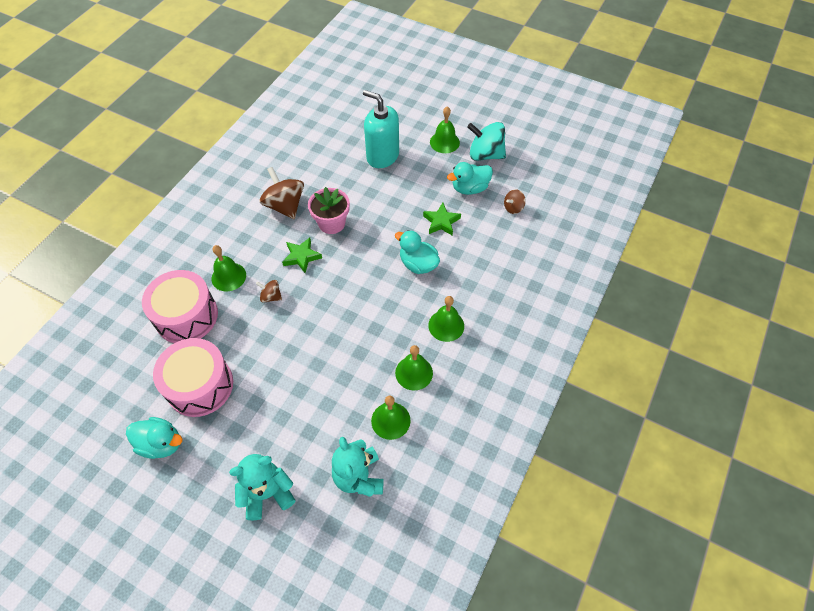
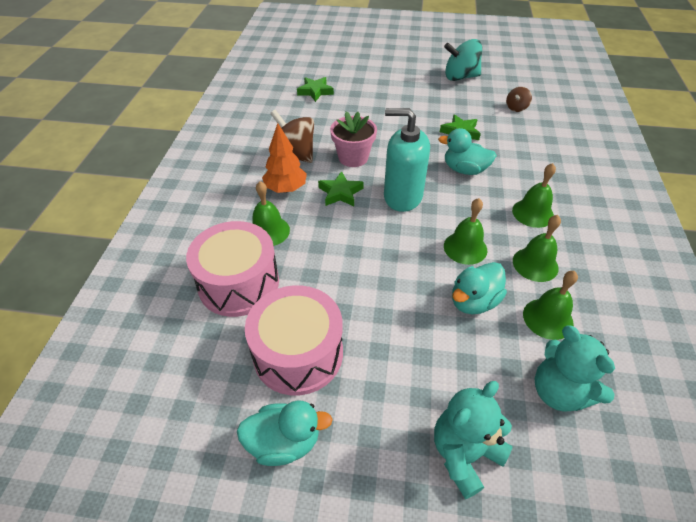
camera: 20 degrees left, 10 degrees down
(261, 239) = (286, 189): none -> orange tree
(271, 296) = (330, 237): brown spinning top -> none
(340, 137) = (315, 91): none -> green star
(382, 156) = (367, 97): turquoise soap dispenser -> turquoise soap dispenser (402, 196)
(444, 142) = (417, 76): green bell -> green bell (465, 248)
(469, 188) = (466, 102): turquoise duck -> turquoise duck (473, 301)

